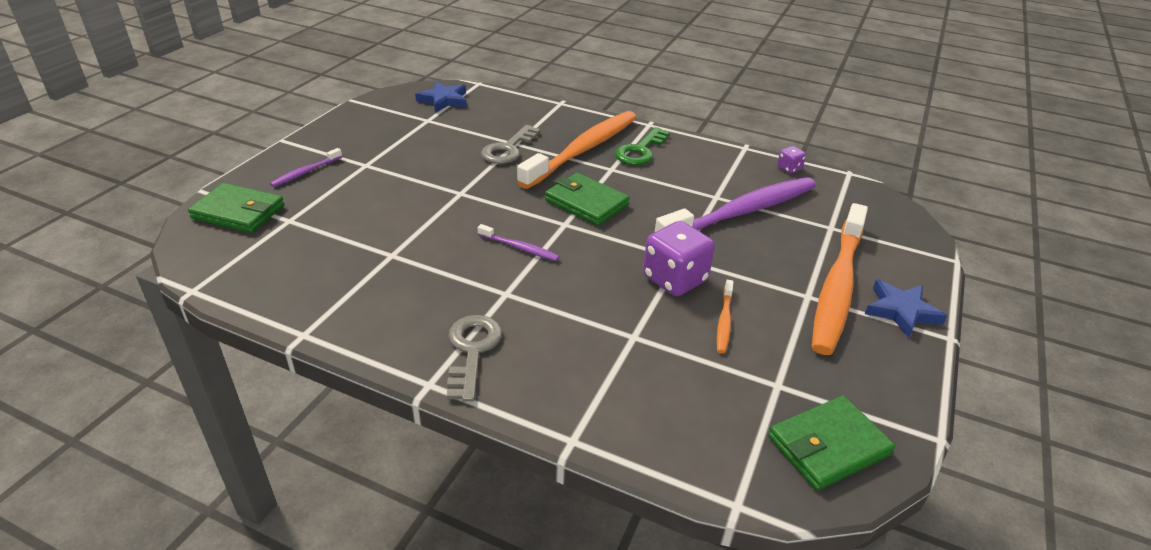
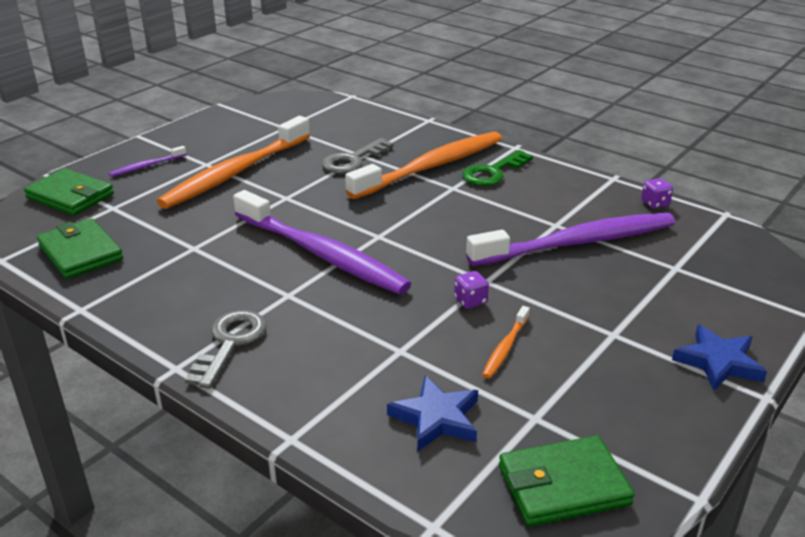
camera: 15 degrees right, 5 degrees down
(444, 100) = (309, 110): blue star -> blue star (436, 418)
(519, 248) = (321, 254): purple toothbrush -> purple toothbrush, size x2.42
(586, 203) = (410, 218): green wallet -> green wallet (80, 253)
(674, 279) = (470, 301): purple dice -> purple dice, size x0.48
(837, 286) = (653, 328): orange toothbrush -> orange toothbrush (235, 172)

